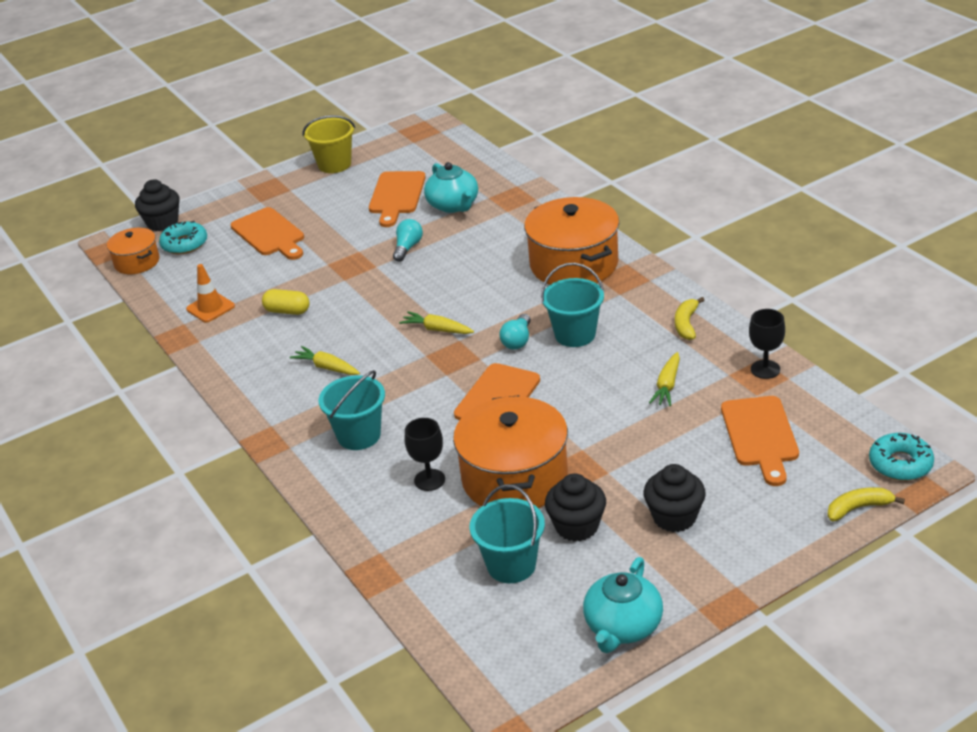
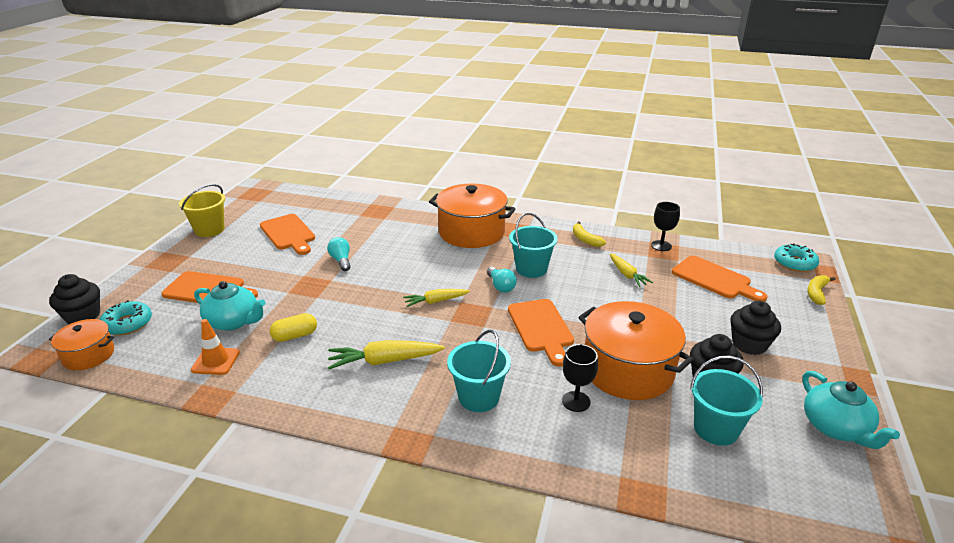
camera: 45 degrees left, 5 degrees down
(327, 367) = (384, 361): yellow carrot -> yellow carrot, size x1.53
(453, 205) = (341, 226): turquoise teapot -> turquoise teapot (233, 321)

